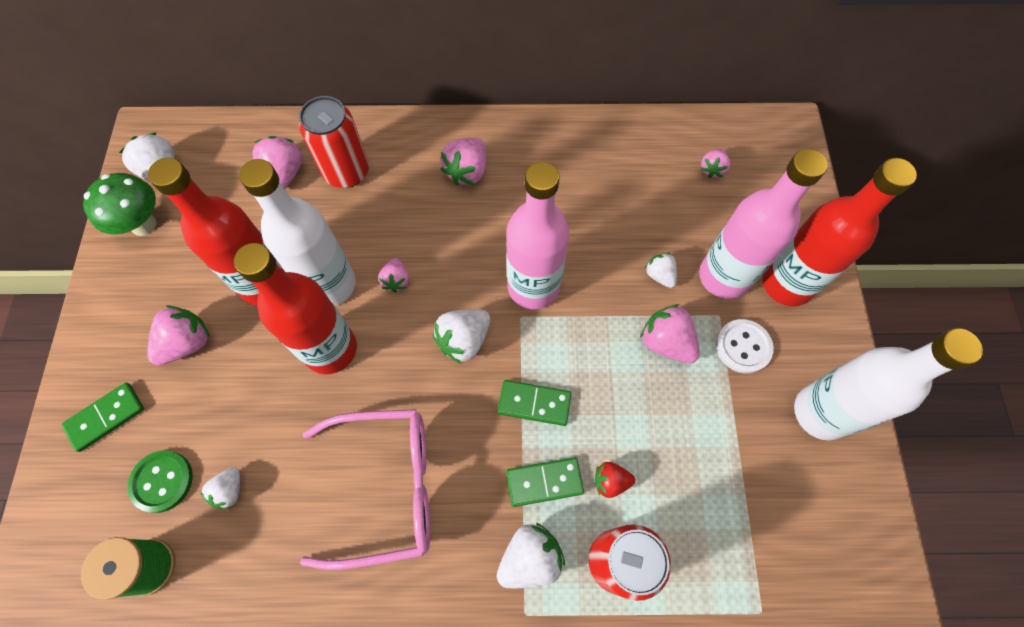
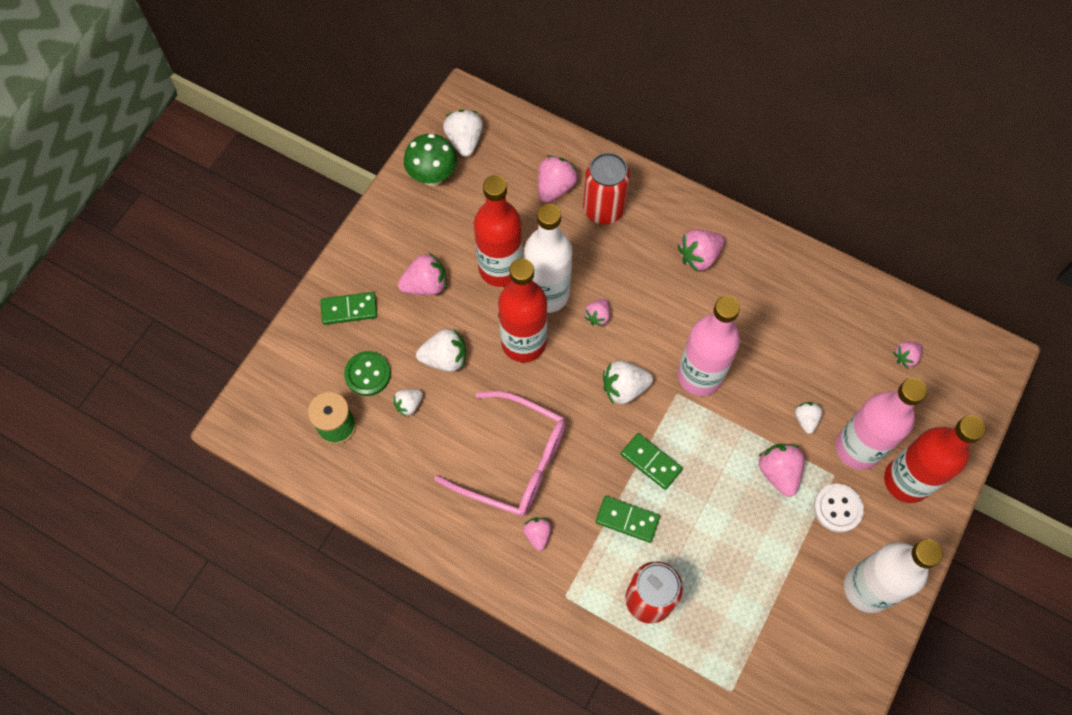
camera: 30 degrees right, 0 degrees up
(455, 559) = (537, 534): none -> pink strawberry
(530, 558) = (589, 563): white strawberry -> white strawberry (445, 358)
(610, 481) = (675, 546): red strawberry -> none

